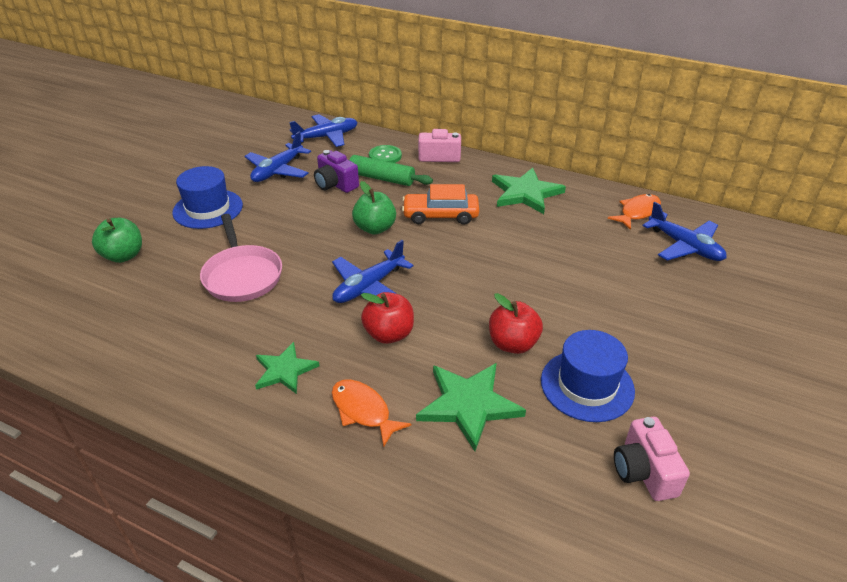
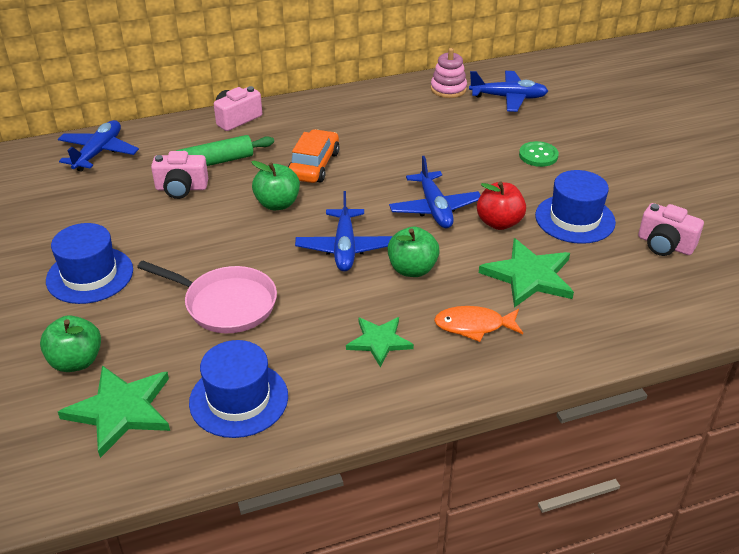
camera: 45 degrees left, 0 degrees up
(152, 342) = (239, 399): none -> blue hat
(278, 171) = (102, 206): blue plane -> blue plane (434, 208)
(335, 184) = (181, 188): purple camera -> pink camera
(385, 156) = (187, 142): green button -> green button (538, 155)
(389, 334) = (412, 269): red apple -> green apple
(440, 215) = (314, 165): orange car -> orange car turned 150 degrees clockwise
(525, 193) = (352, 114): green star -> green star (120, 410)
(637, 212) = (448, 89): orange fish -> pink stacking toy

